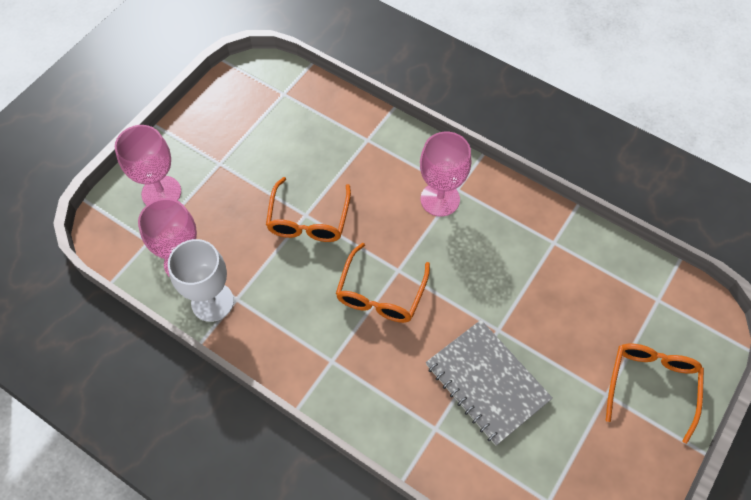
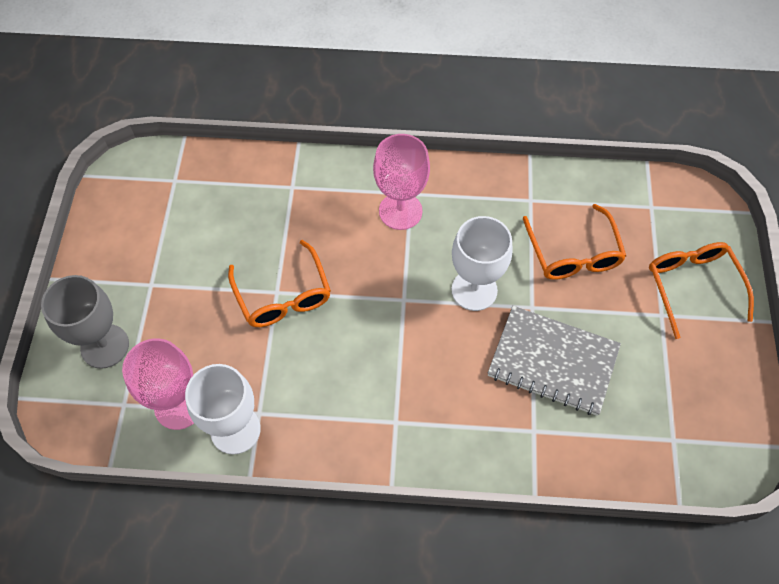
camera: 30 degrees left, 0 degrees up
(161, 192) = (105, 346): pink goblet -> grey goblet
(380, 294) = (401, 331): orange glasses -> orange glasses (573, 254)
(459, 291) = (474, 290): none -> white goblet

